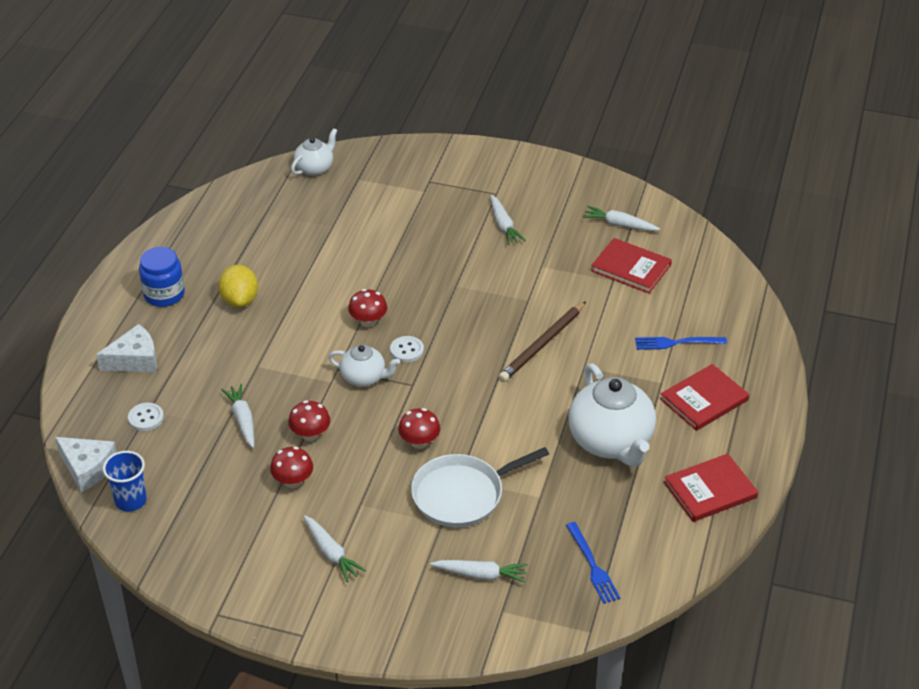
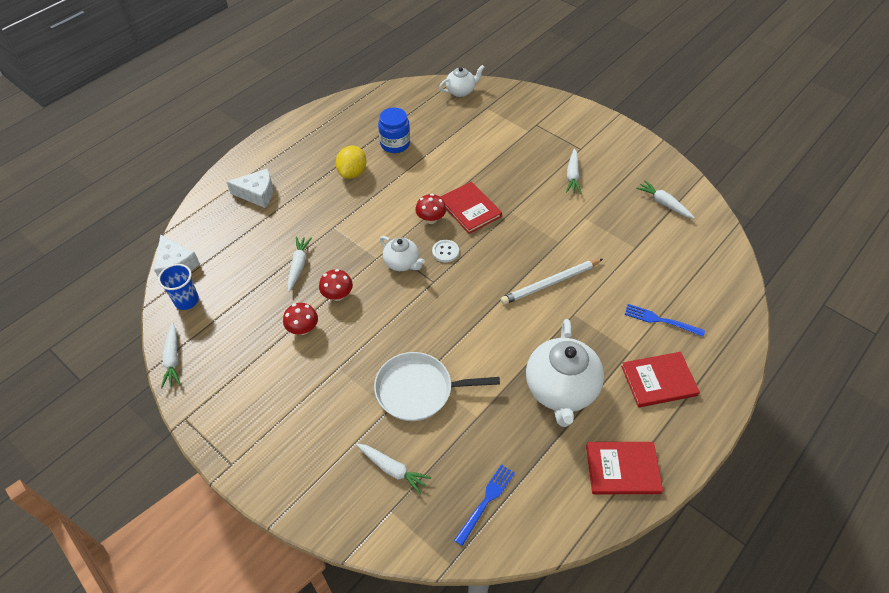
camera: 25 degrees right, 10 degrees up
(146, 418) = (236, 240): white button -> none
(164, 294) = (306, 152): blue jar -> blue jar (395, 144)
(331, 553) = (293, 401): white carrot -> white carrot (173, 359)
(419, 442) = (411, 332): red mushroom -> none
(542, 344) = (550, 283): brown pencil -> white pencil
(593, 566) = (486, 501): blue fork -> blue fork turned 150 degrees counterclockwise
(631, 268) = (655, 242): red book -> red book (470, 209)

